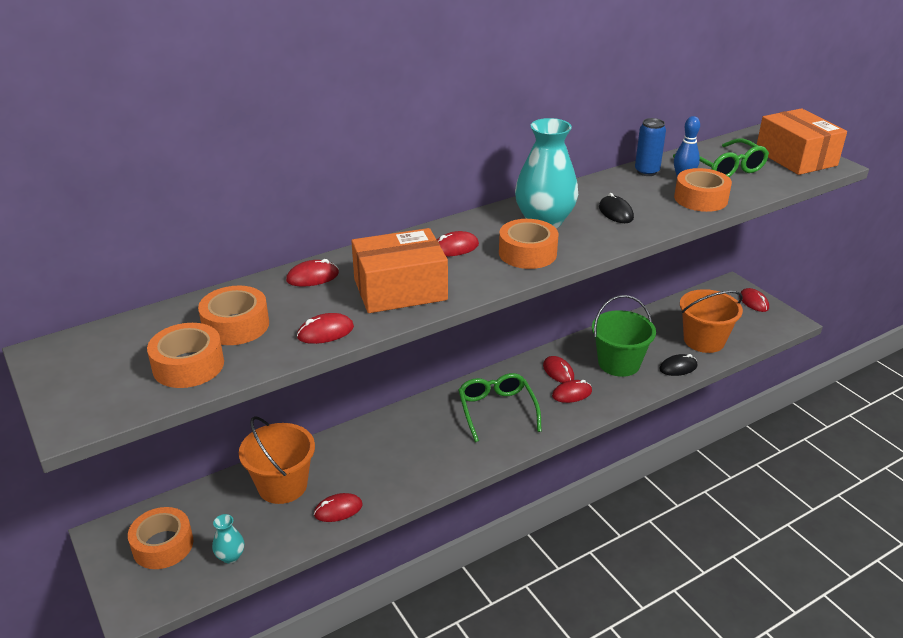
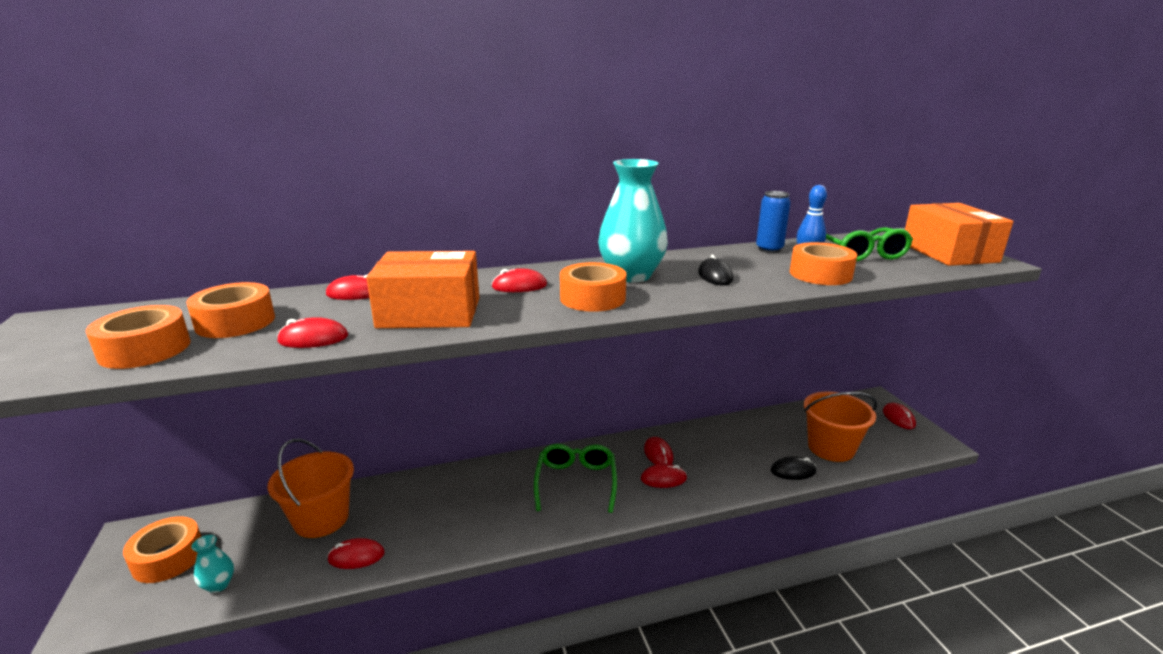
camera: 15 degrees right, 10 degrees down
(619, 363) = (727, 456): green bucket -> none

